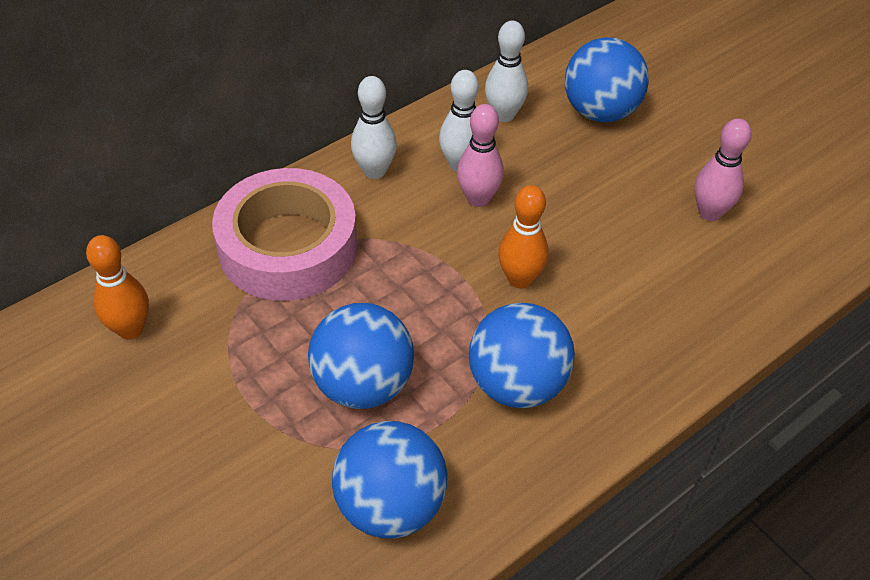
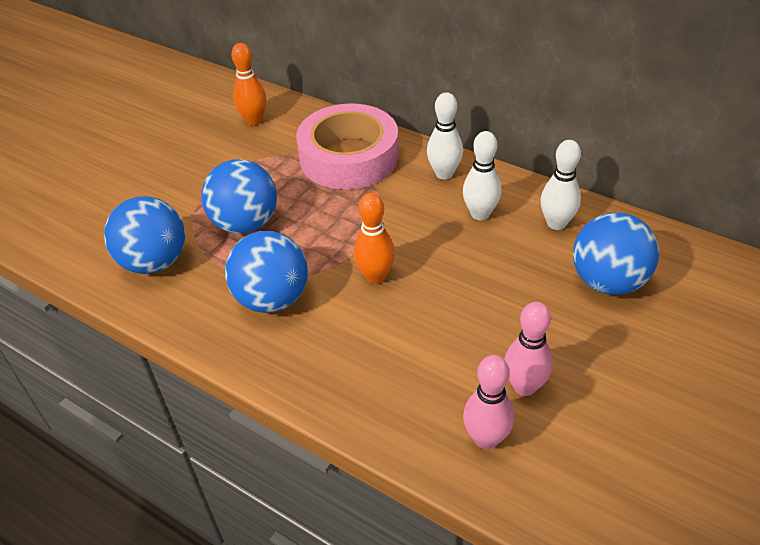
camera: 75 degrees right, 5 degrees down
(478, 199) = (448, 233): pink bowling pin -> pink bowling pin (486, 438)

